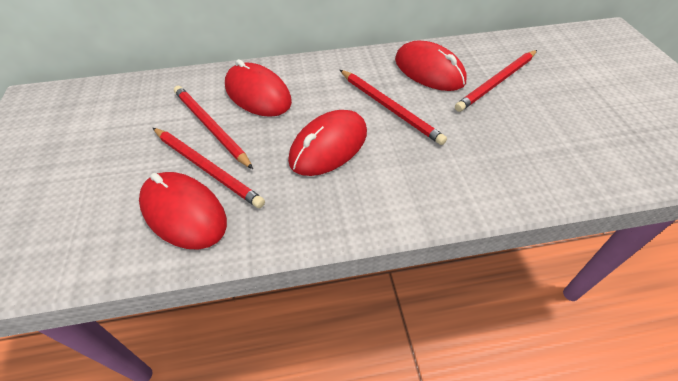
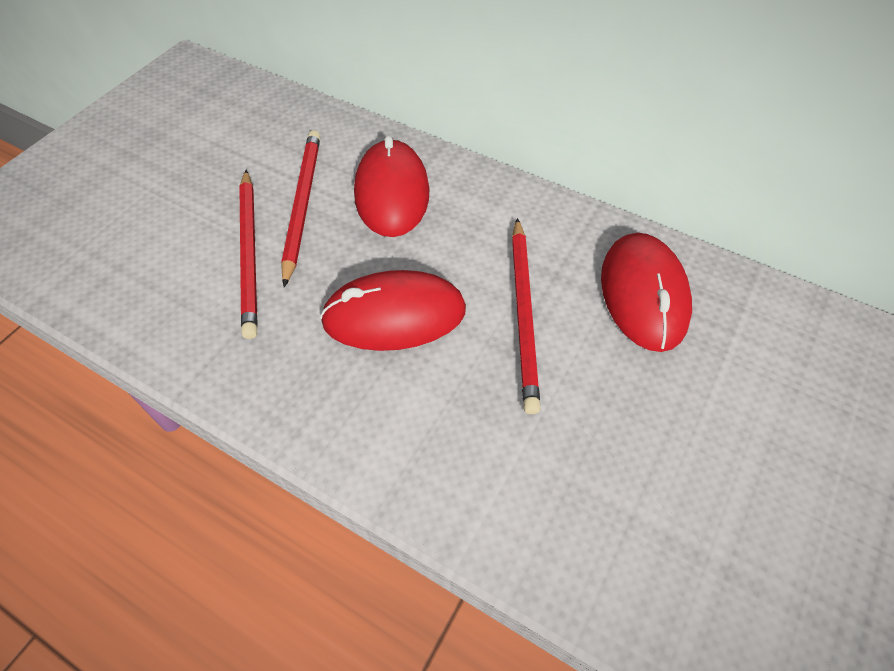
camera: 40 degrees right, 5 degrees up
(183, 212) = (181, 290): red mouse -> none
(497, 82) = (727, 379): red pencil -> none

